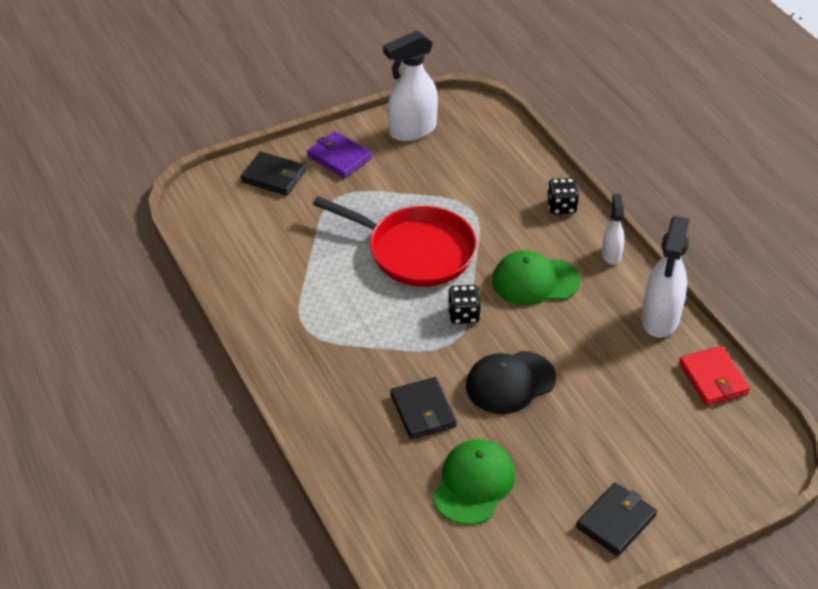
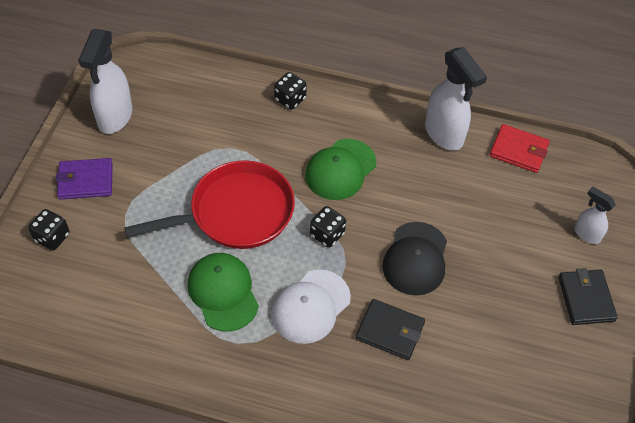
camera: 50 degrees left, 10 degrees up
(273, 176) = (52, 237): black wallet -> black dice
(387, 349) = (310, 306): none -> white cap
(473, 484) = (483, 354): green cap -> green cap (223, 292)
(611, 254) = (362, 111): white spray bottle -> white spray bottle (586, 234)

